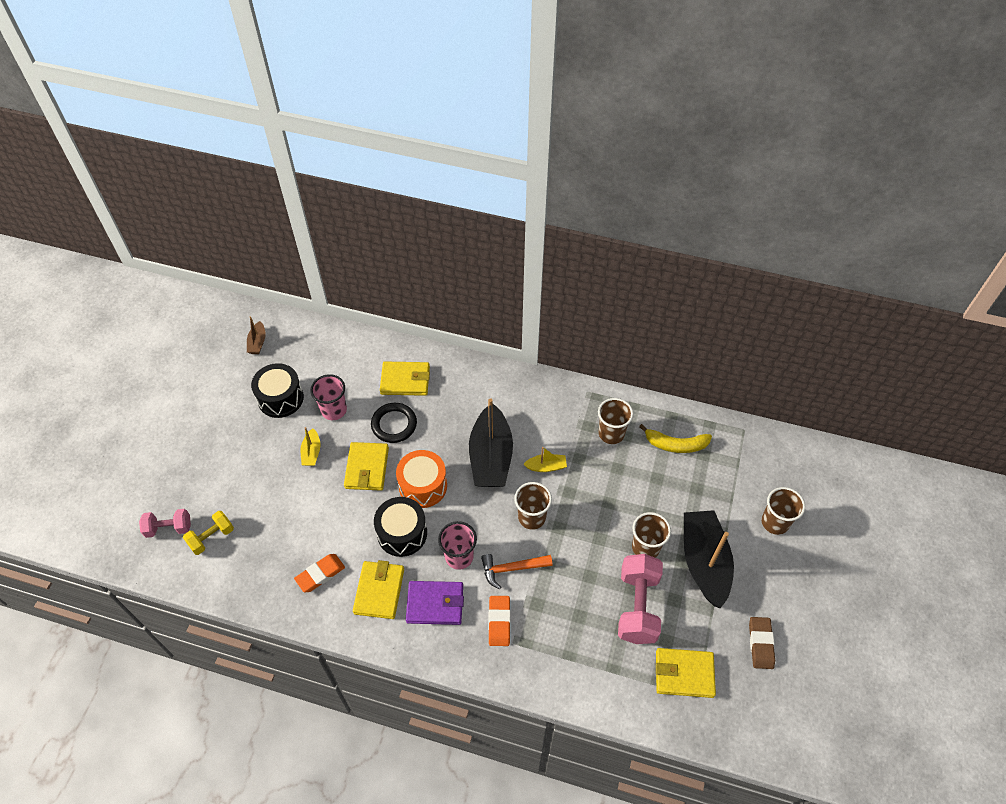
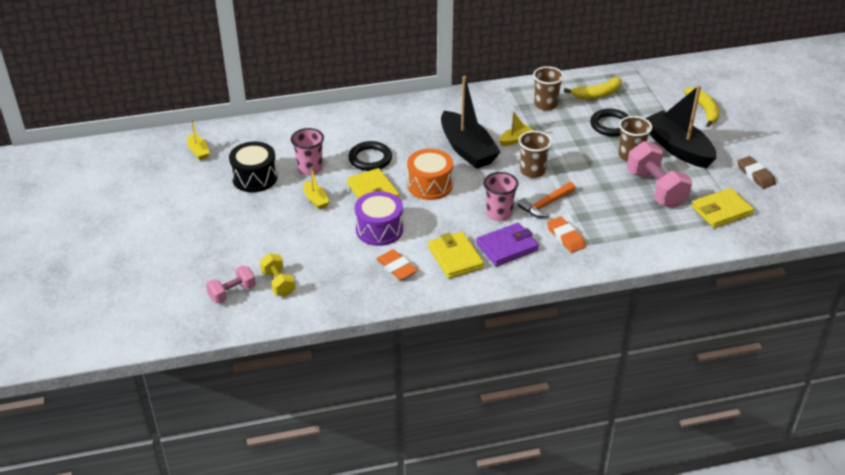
camera: 30 degrees left, 15 degrees down
(211, 537) = (278, 283): yellow dumbbell -> yellow dumbbell turned 45 degrees counterclockwise
(257, 343) = (198, 151): brown boat -> yellow boat
(320, 574) = (396, 267): orange eraser -> orange eraser turned 60 degrees counterclockwise
(339, 518) = (379, 229): none -> purple drum
(402, 533) = (440, 218): black drum -> none
(405, 380) = (353, 130): yellow wallet -> none
(657, 495) = (610, 125): none -> black ring
(775, 522) = (704, 110): brown cup -> yellow banana

